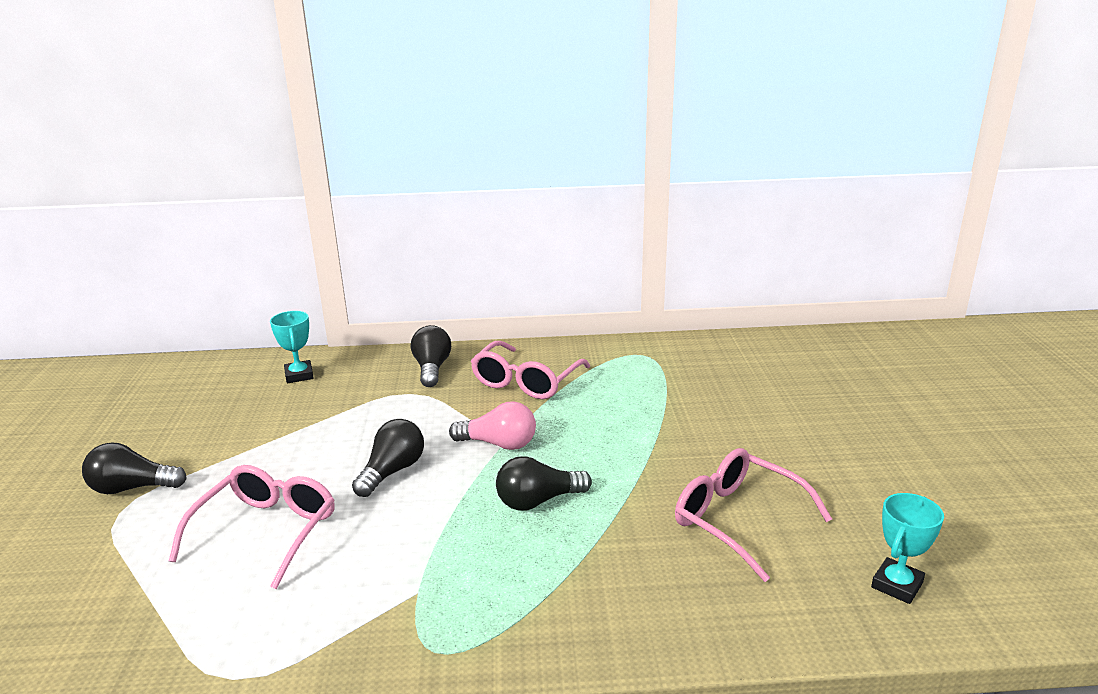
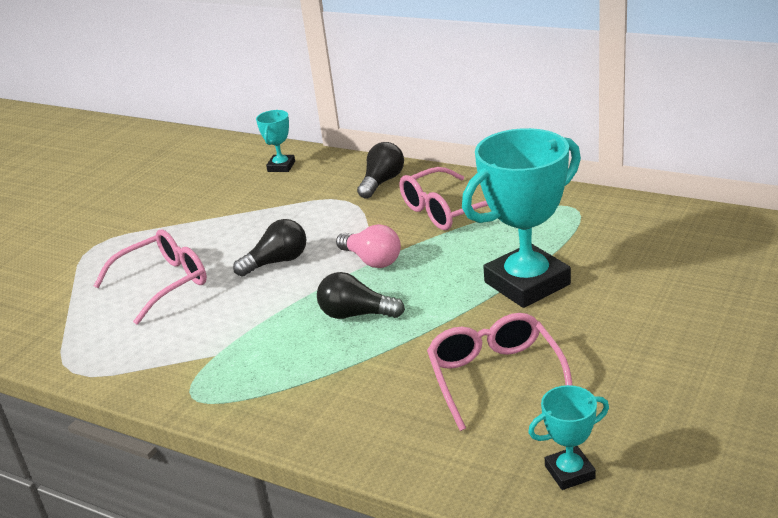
camera: 35 degrees right, 5 degrees up
(132, 488) = (113, 230): black light bulb -> none
(672, 428) = (527, 283): none -> turquoise trophy

